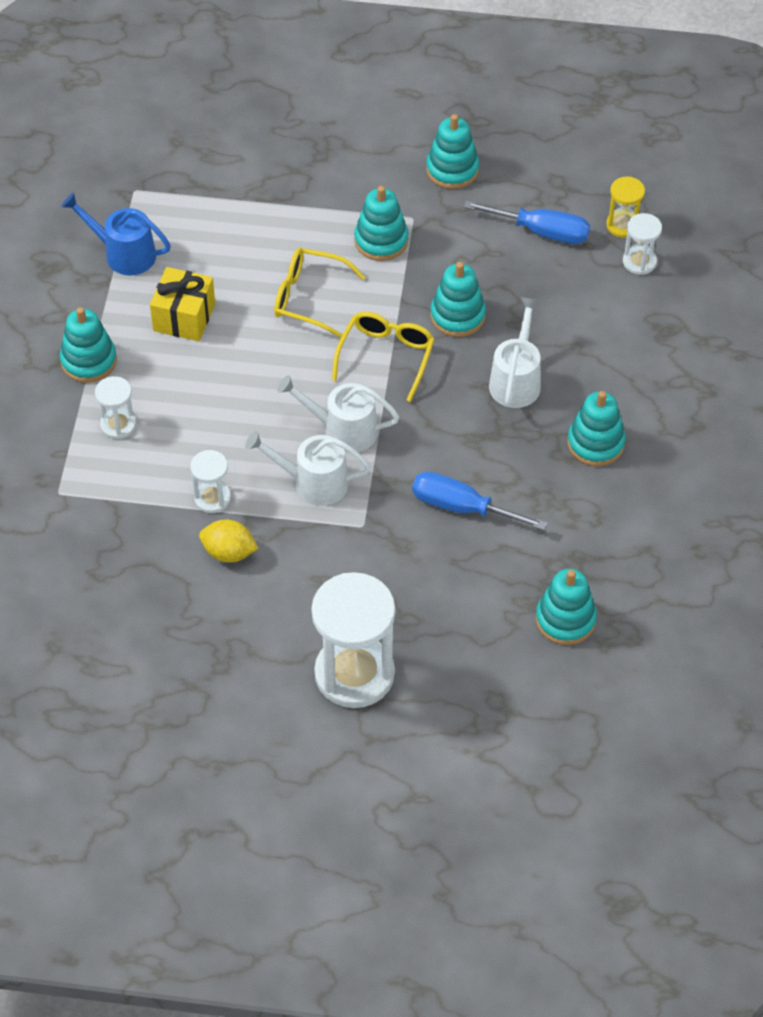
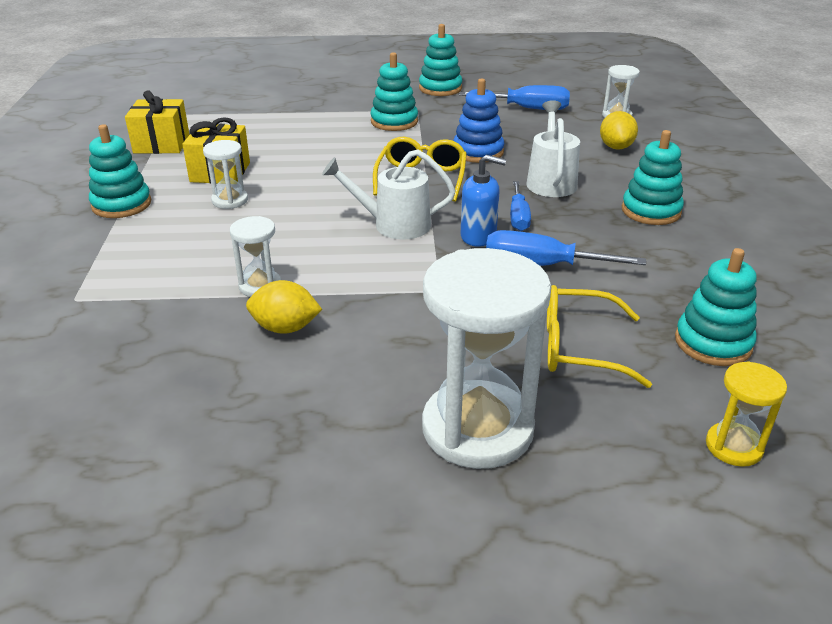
camera: 10 degrees left, 20 degrees down
(118, 425) = (150, 243): white hourglass -> white hourglass (230, 200)
(124, 253) = (161, 144): blue watering can -> yellow gift
(308, 297) = (338, 153): yellow glasses -> yellow glasses (578, 348)
(313, 482) = (373, 263): white watering can -> none
(417, 458) = (478, 236): none -> blue soap dispenser
(457, 316) = (478, 152): turquoise stacking toy -> blue stacking toy
(463, 435) = (518, 217): none -> blue screwdriver
(610, 326) = (616, 147): none -> yellow lemon
(623, 225) = (591, 101): yellow hourglass -> yellow hourglass (734, 446)

